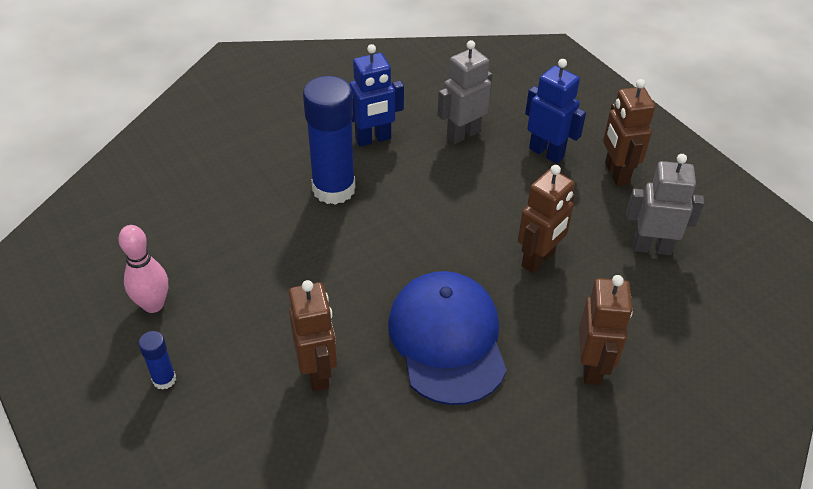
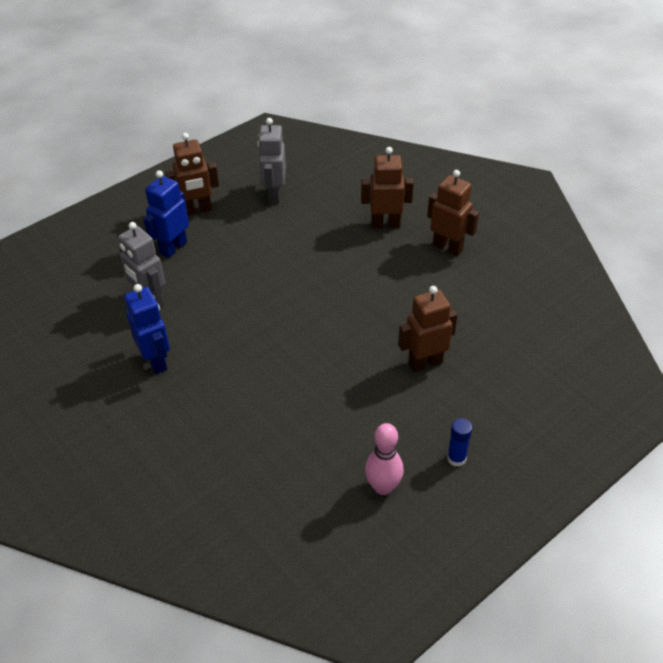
camera: 95 degrees left, 0 degrees up
(334, 189) = (226, 381): blue glue stick -> none
(447, 339) = (378, 294): blue cap -> none
(538, 259) = (294, 250): brown robot -> brown robot (448, 247)

